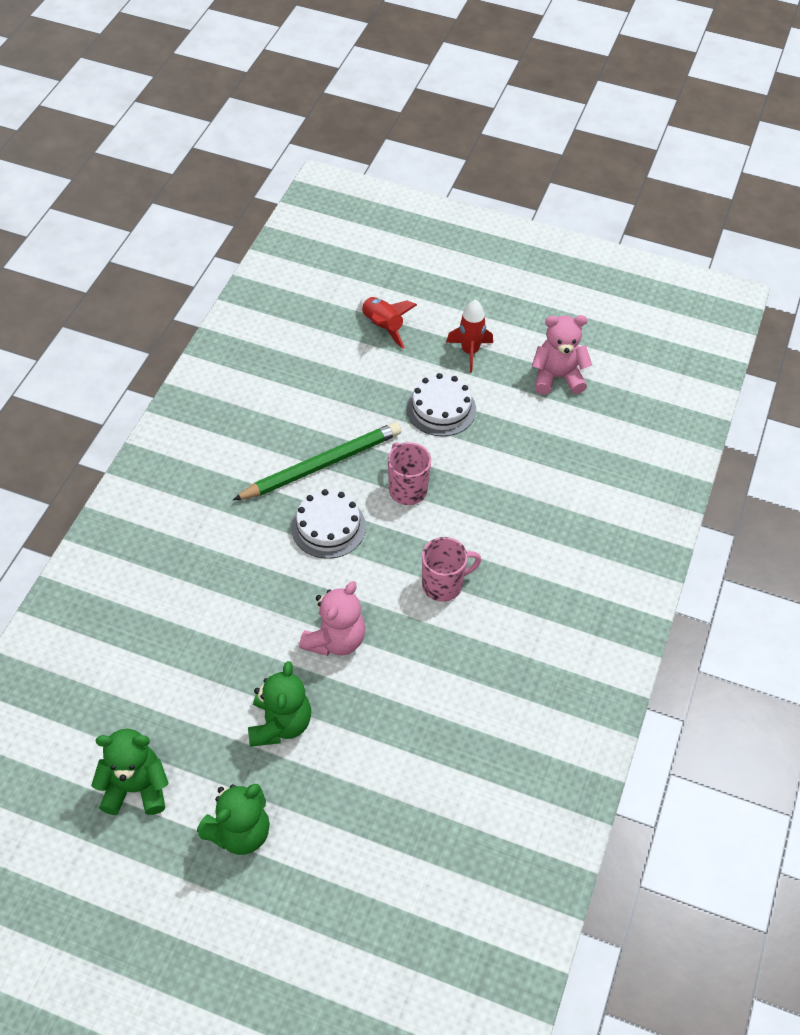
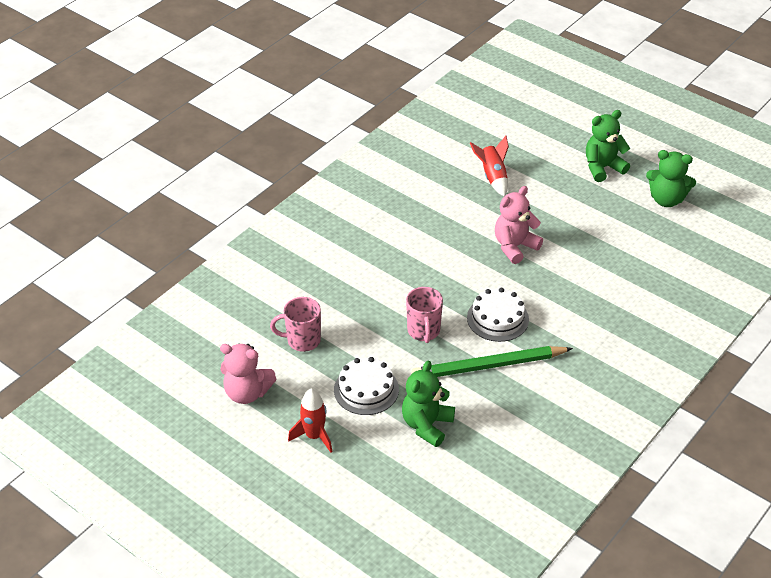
camera: 160 degrees left, 10 degrees down
(280, 724) = (566, 210): green teddy bear -> green teddy bear (427, 425)
(382, 327) = (387, 483): red rocket -> red rocket (493, 177)
(443, 585) = (423, 262): pink mug -> pink mug (302, 340)

